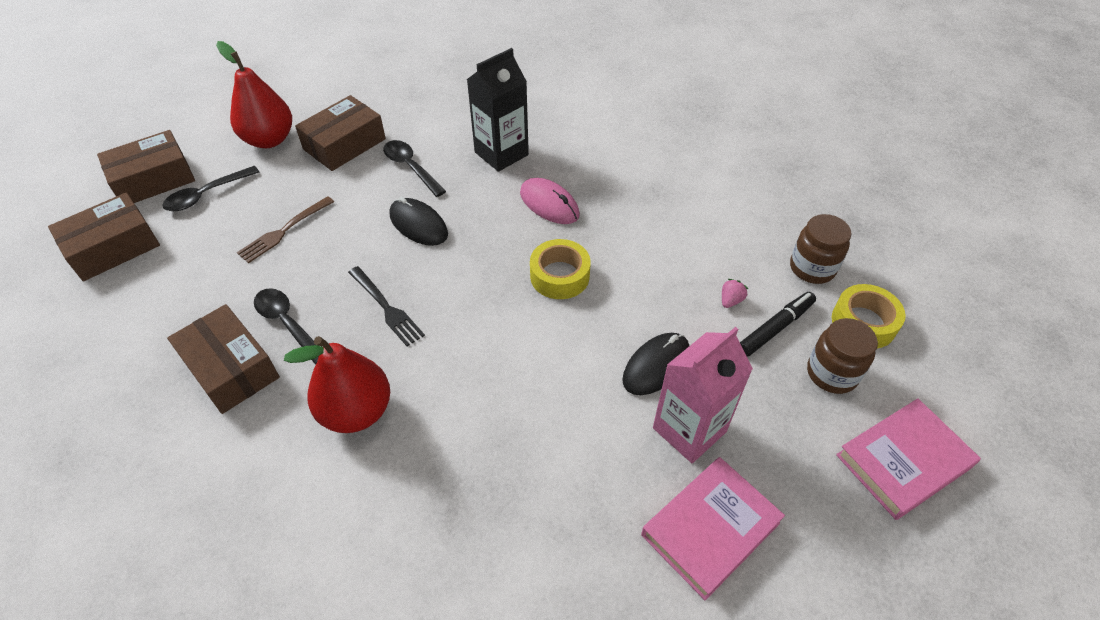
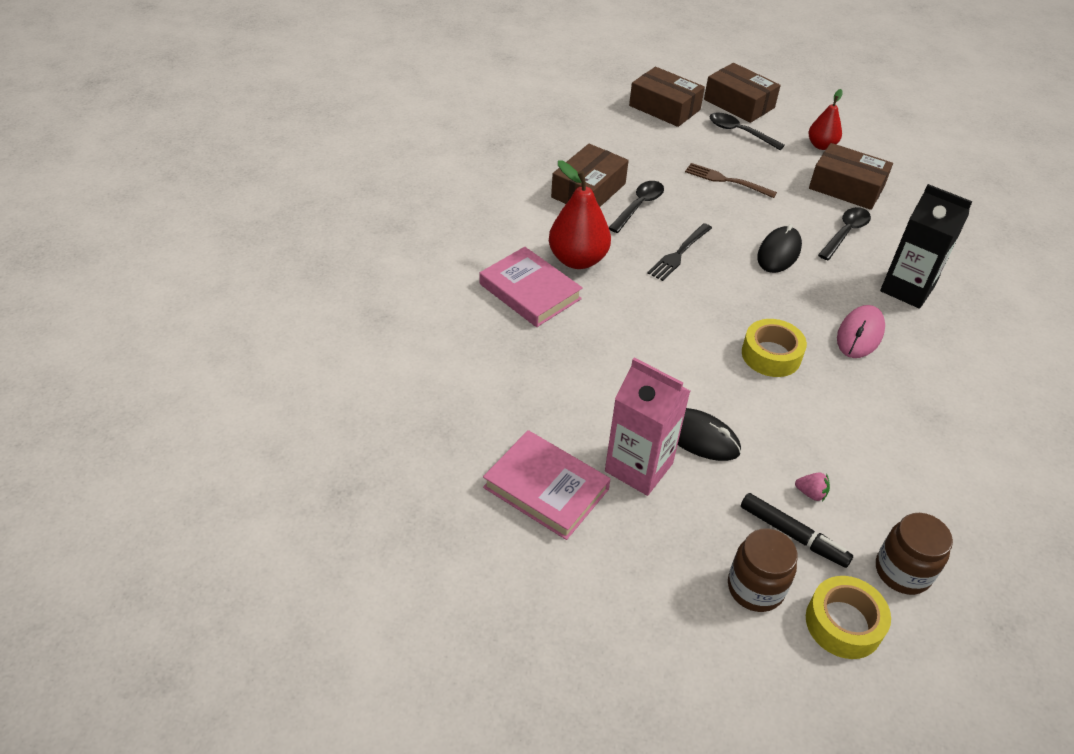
camera: 75 degrees right, 5 degrees down
(269, 139) = (821, 145): red pear -> red pear, size x0.61
(903, 461) = (669, 652): pink book -> pink book (530, 291)

